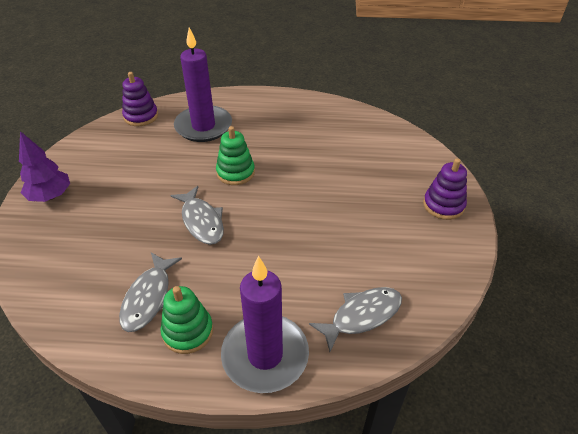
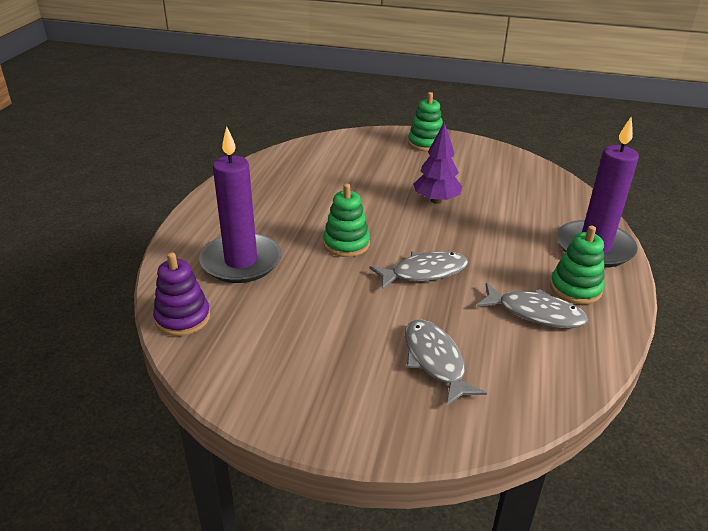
camera: 80 degrees left, 10 degrees down
(50, 196) = (346, 410): purple tree -> purple tree (436, 200)
(362, 316) = (548, 198): grey fish -> grey fish (435, 361)
(443, 205) = (426, 143): purple stacking toy -> green stacking toy

